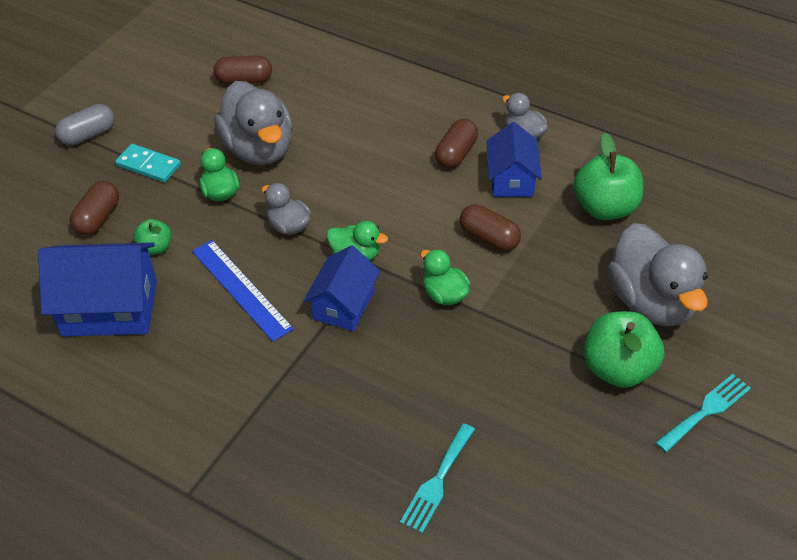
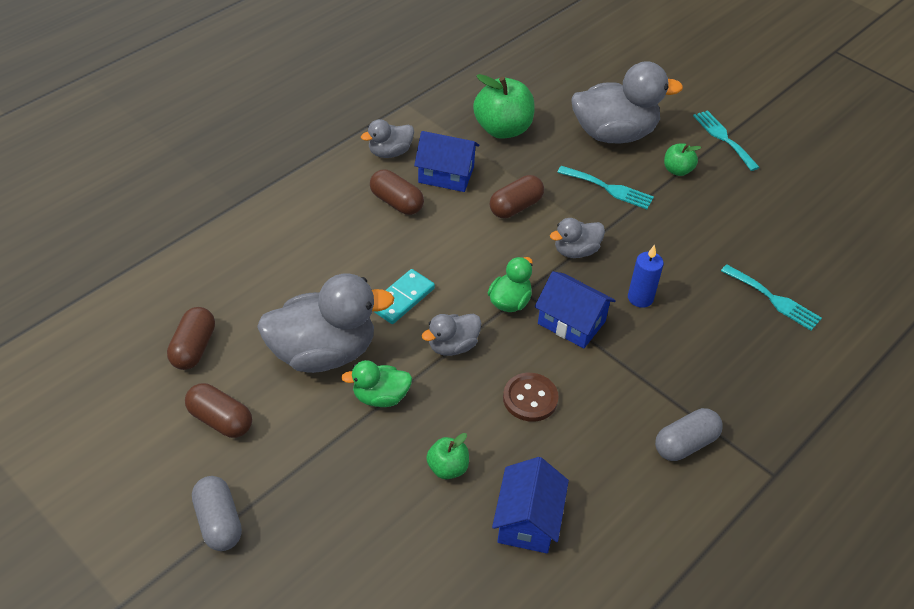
camera: 80 degrees left, 0 degrees up
(98, 218) = (379, 522): brown capsule -> brown capsule (220, 420)
(110, 308) = (527, 520): blue house -> blue house, size x0.64
(148, 165) = (306, 461): turquoise domino -> turquoise domino (402, 299)
(212, 413) = (685, 444): none -> grey capsule
(241, 289) = (530, 398): blue ruler -> brown button
(396, 356) = (640, 298): none -> blue candle
(444, 294) = (576, 251): green duck -> grey duck
(554, 309) = (609, 188): none -> turquoise fork
(618, 369) = (677, 170): green apple -> green apple, size x0.53

